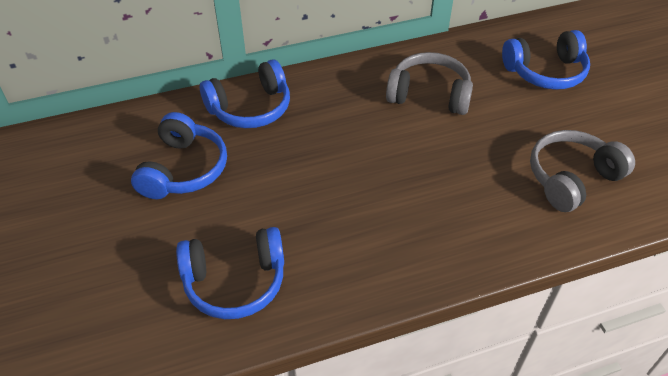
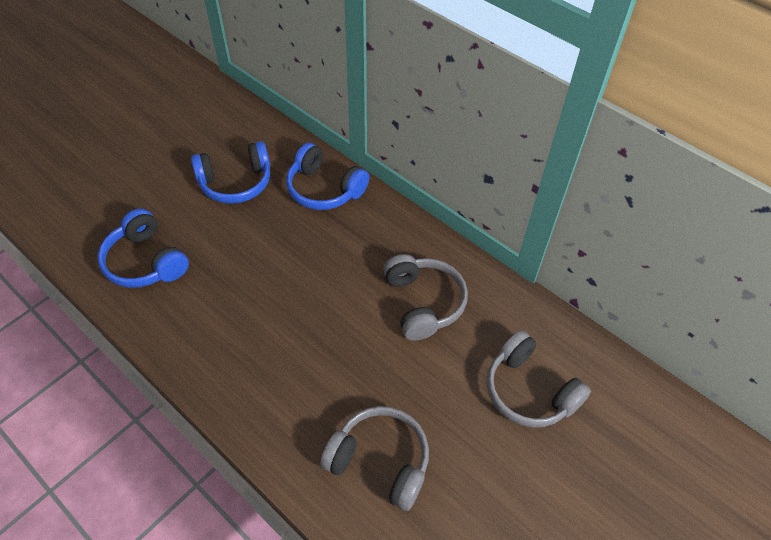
camera: 60 degrees right, 5 degrees up
(545, 72) = (529, 391): blue headphones -> grey headphones

